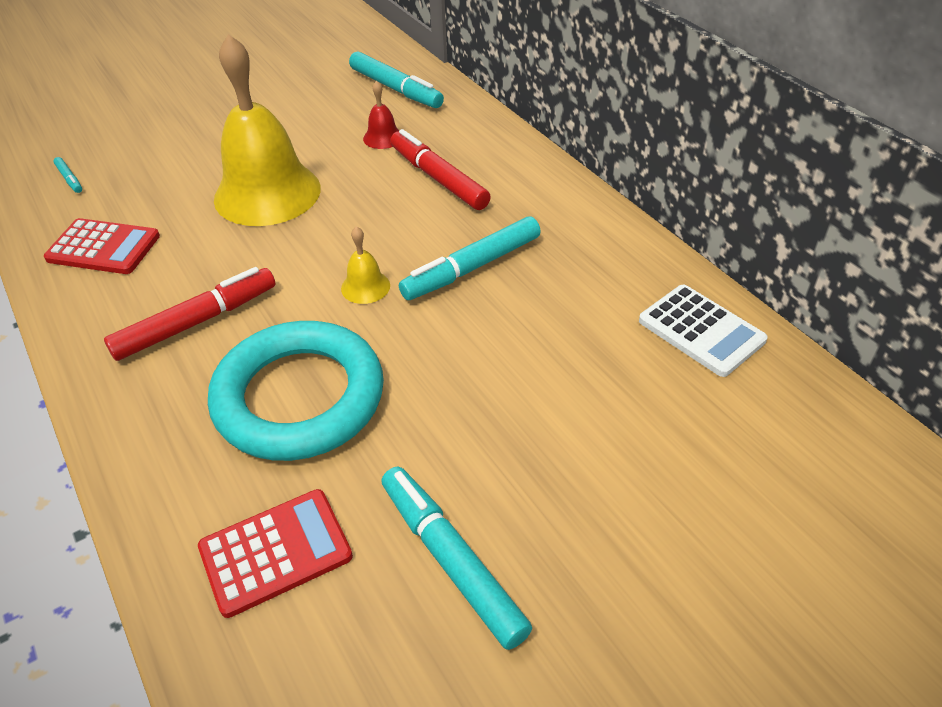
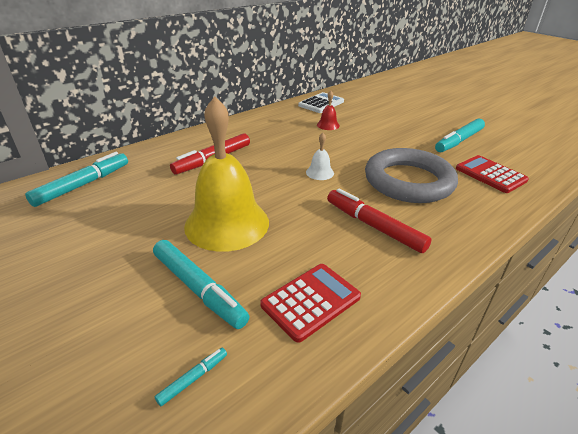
camera: 100 degrees left, 10 degrees down
(103, 248) = (311, 301): red calculator -> red calculator turned 45 degrees clockwise
(299, 397) = (408, 181): turquoise ring -> grey ring
(365, 287) = (320, 172): yellow bell -> white bell
(383, 137) = (157, 183): red bell -> red bell (328, 125)
(472, 268) = (295, 146): turquoise marker -> turquoise marker (198, 289)

